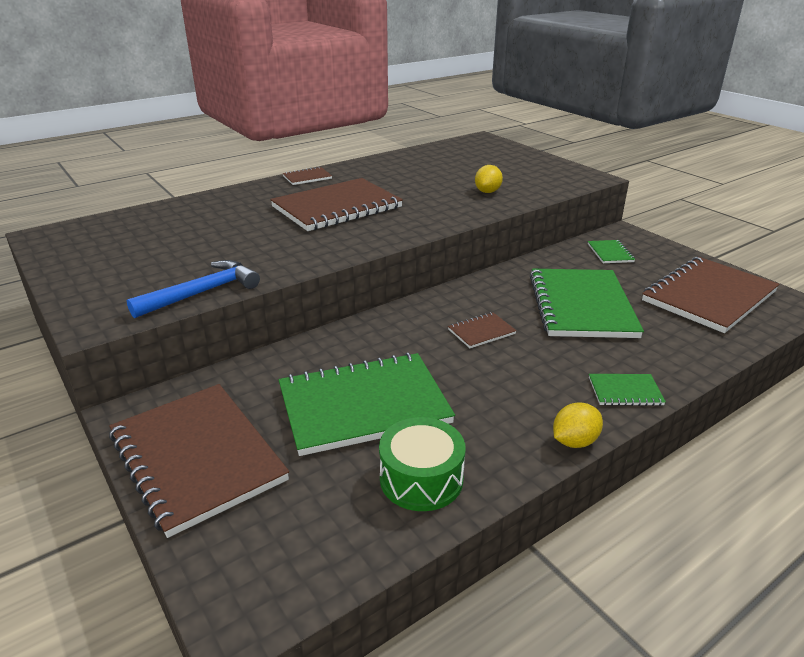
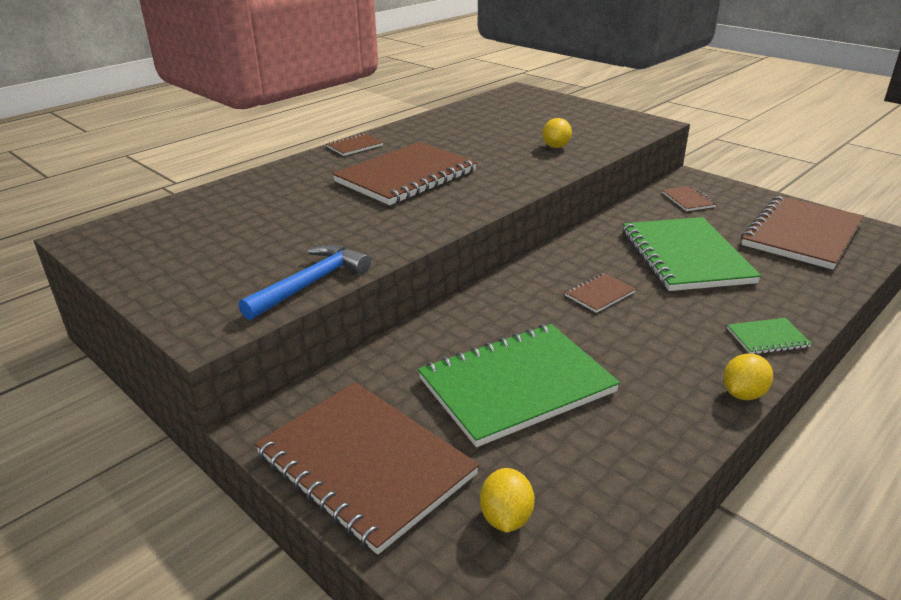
camera: 10 degrees left, 0 degrees up
(295, 523) = (506, 518): none -> yellow lemon
(421, 479) = (612, 452): green drum -> none
(610, 253) = (688, 200): green notebook -> brown notebook

